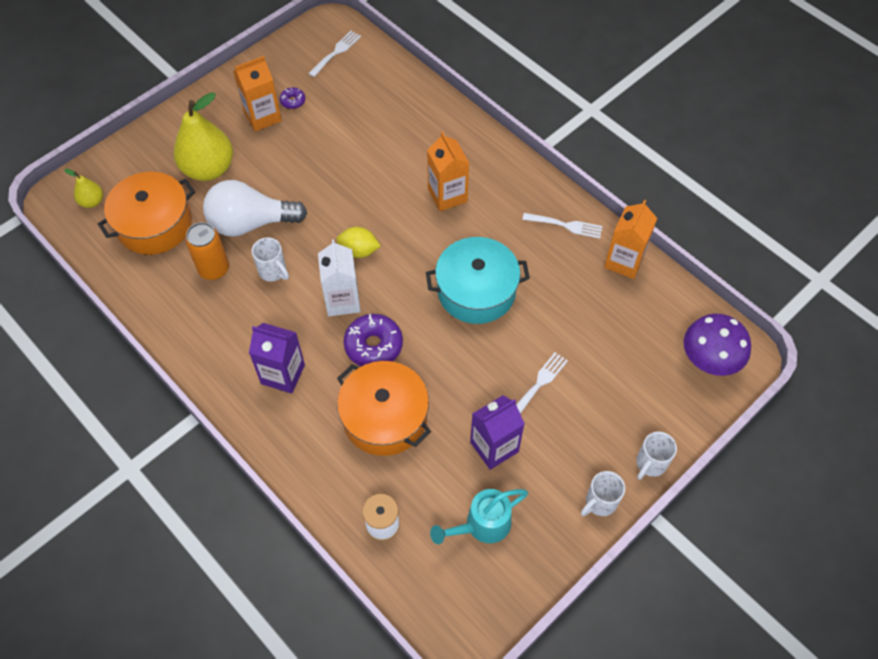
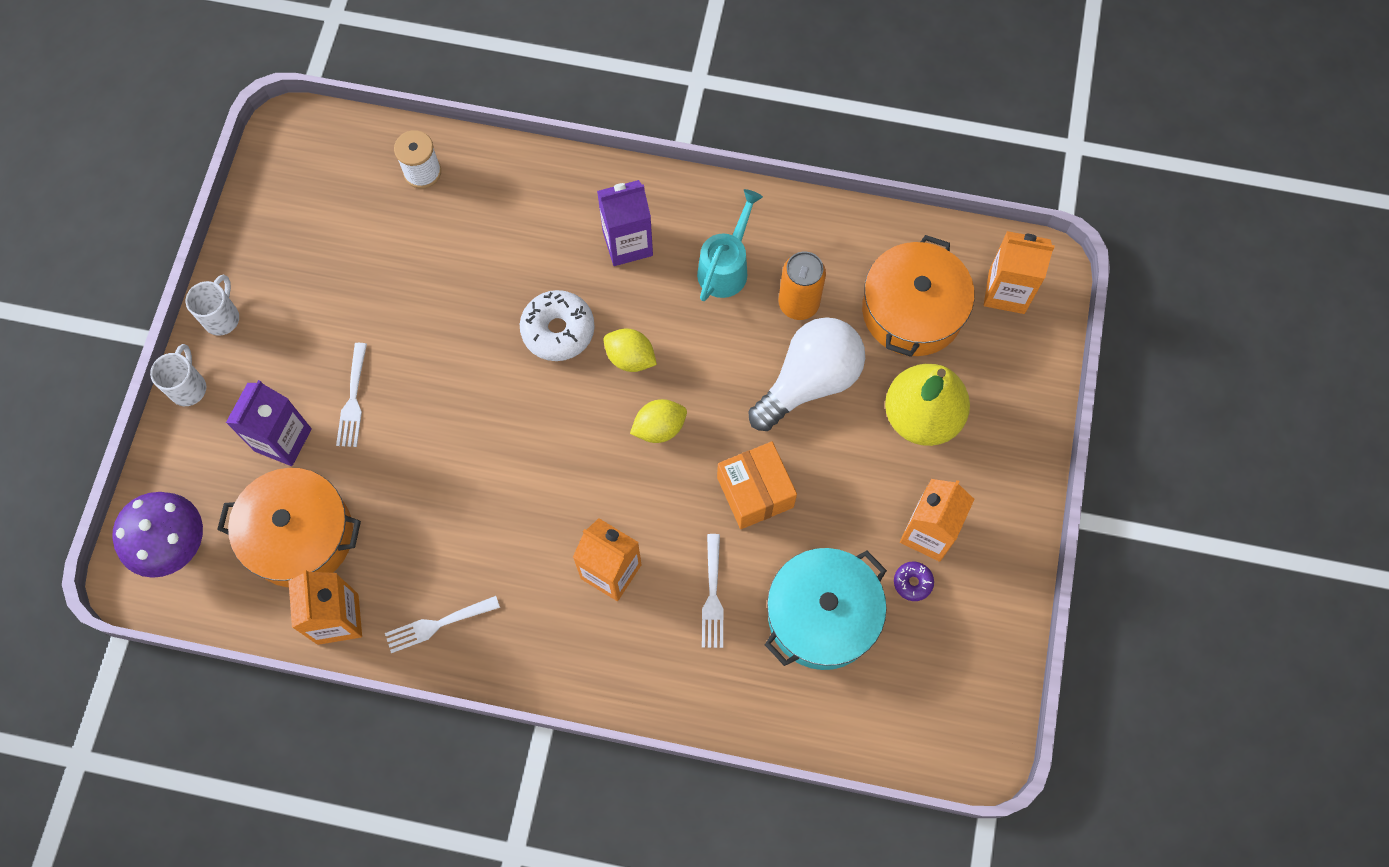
camera: 145 degrees right, 10 degrees up
(92, 201) = (1006, 291): yellow pear -> orange carton
(273, 271) = (733, 342): white mug -> none
(334, 187) = (755, 492): none -> orange box
(336, 52) = (928, 705): white fork -> white fork (713, 596)
(342, 300) = (630, 358): white carton -> yellow lemon
(373, 345) = (558, 330): purple donut -> white donut
(385, 417) = (491, 266): orange pot -> orange pot (300, 536)
(476, 291) = (490, 465): turquoise pot -> turquoise pot (822, 615)
(481, 525) = (328, 227): turquoise watering can -> turquoise watering can (726, 267)
(494, 447) = (360, 306): purple carton -> purple carton (283, 440)

